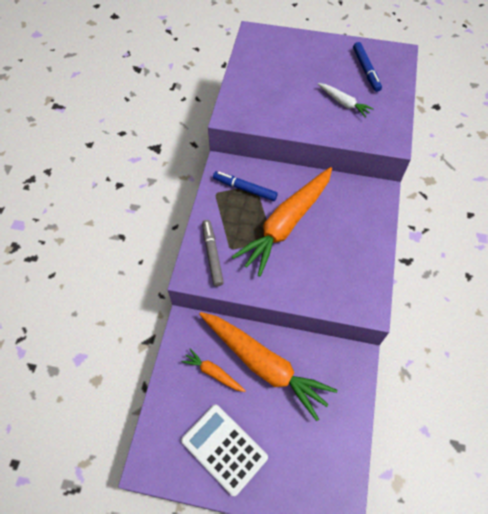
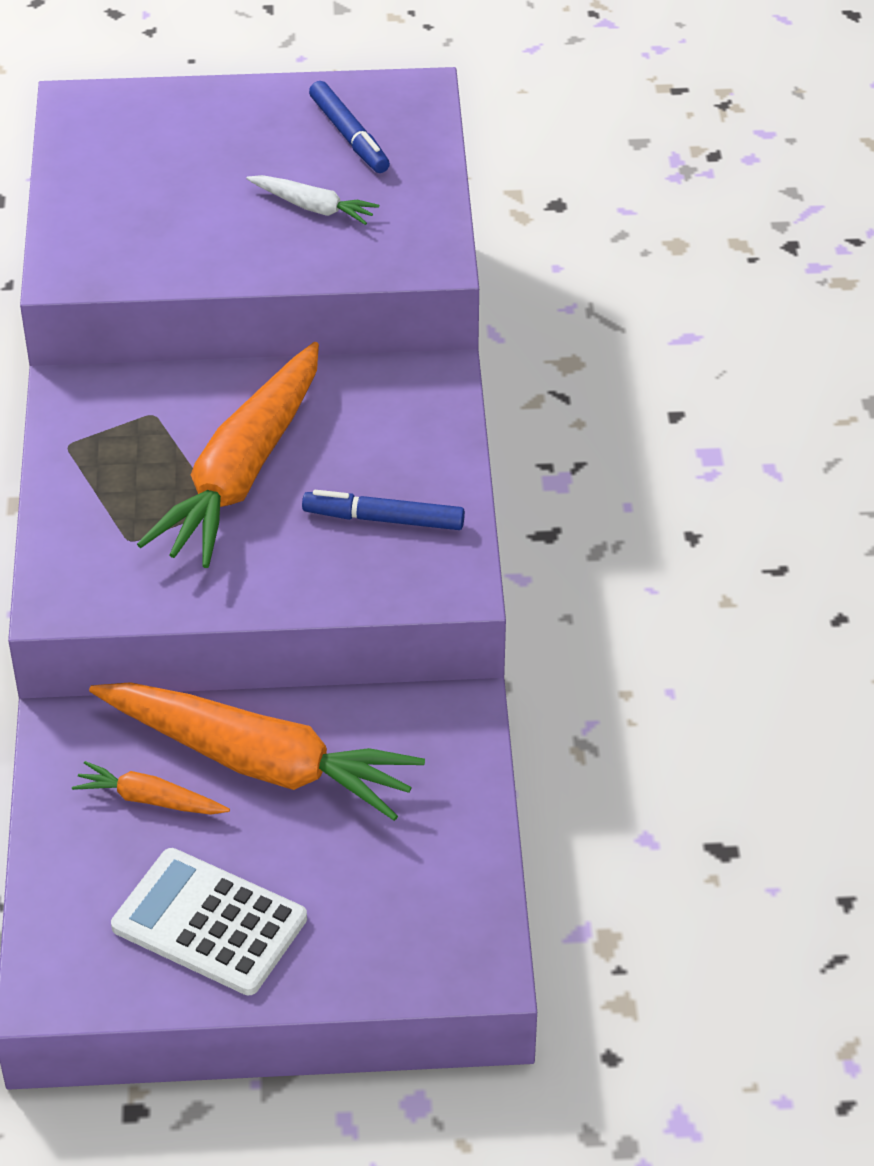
camera: 15 degrees left, 15 degrees down
(212, 255) = (92, 559): grey marker -> none
(245, 189) = (132, 424): blue marker -> blue marker (384, 519)

